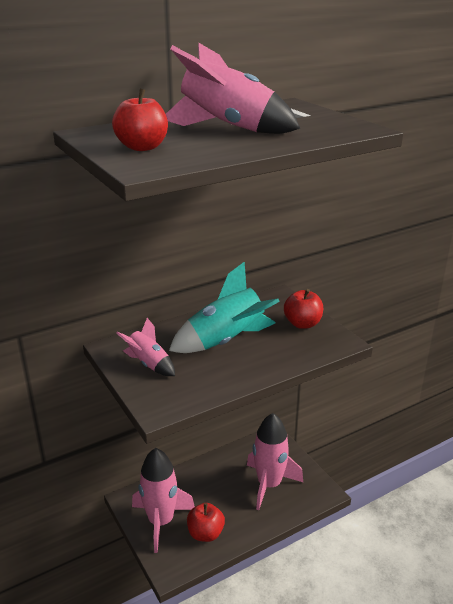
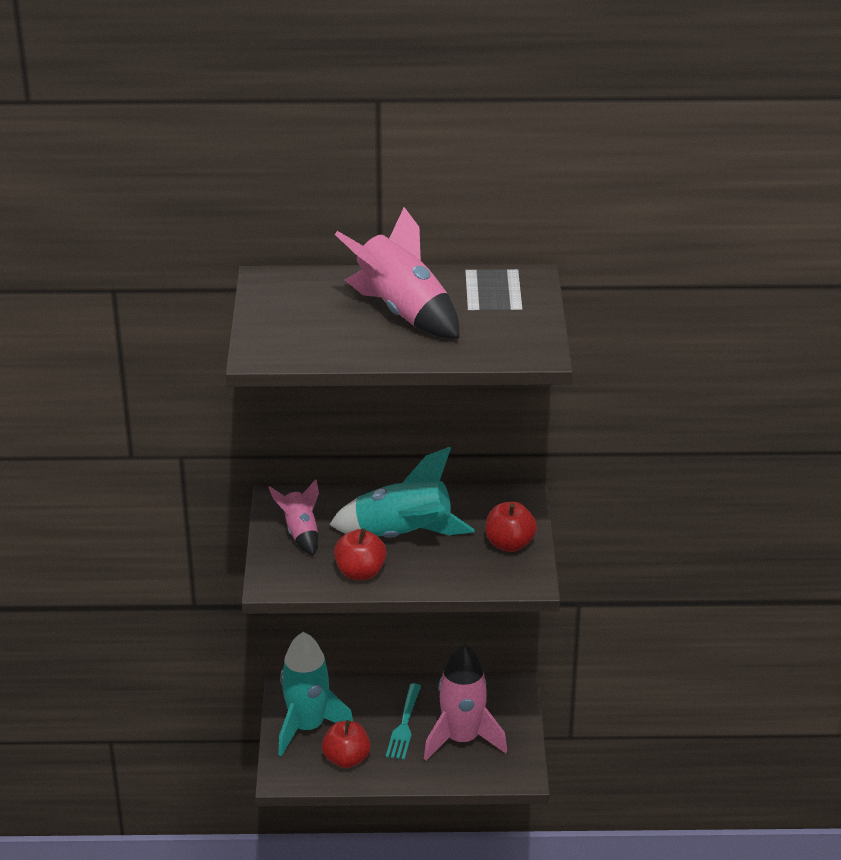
camera: 30 degrees right, 5 degrees up
(142, 147) = (290, 322): red apple -> red apple (360, 572)
(161, 521) = (307, 727): pink rocket -> turquoise rocket
(225, 490) = (404, 724): none -> turquoise fork

